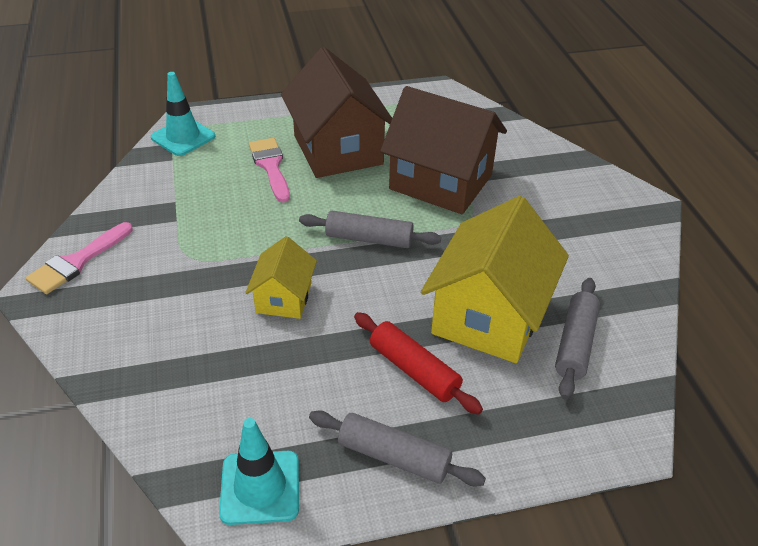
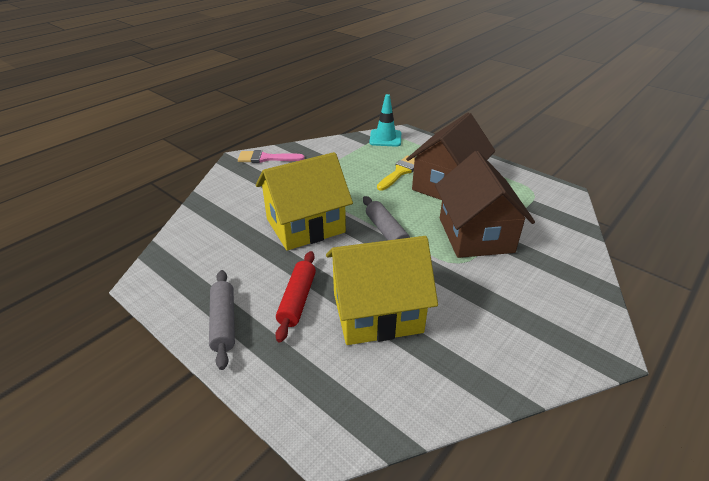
camera: 55 degrees right, 5 degrees down
(260, 487) = (169, 282): turquoise traffic cone -> none
(270, 166) = (400, 172): pink brush -> yellow brush
(284, 298) = (305, 225): yellow house -> yellow house, size x1.91
(575, 344) = (396, 369): grey rolling pin -> none

